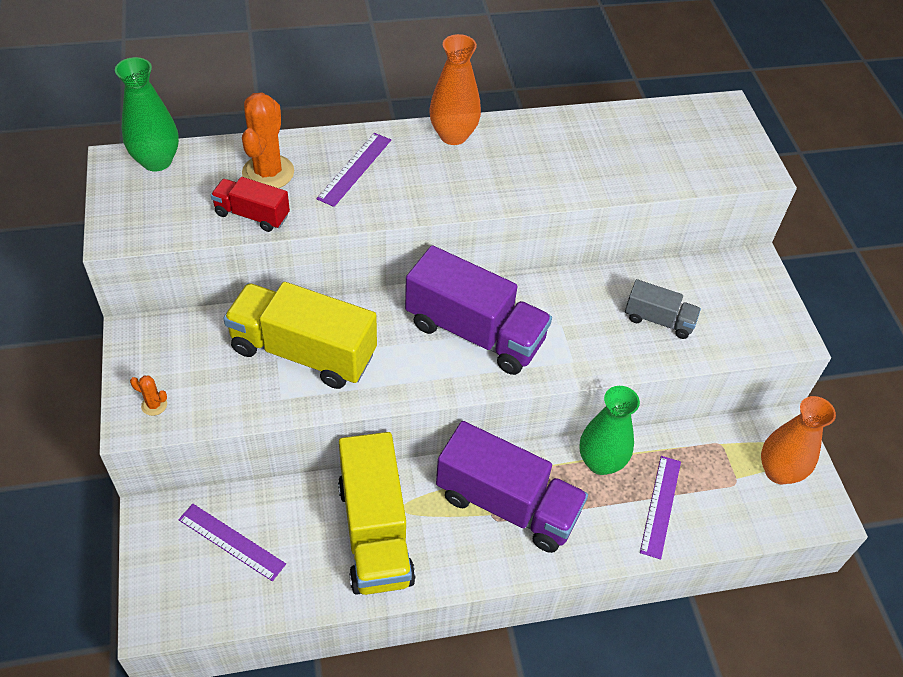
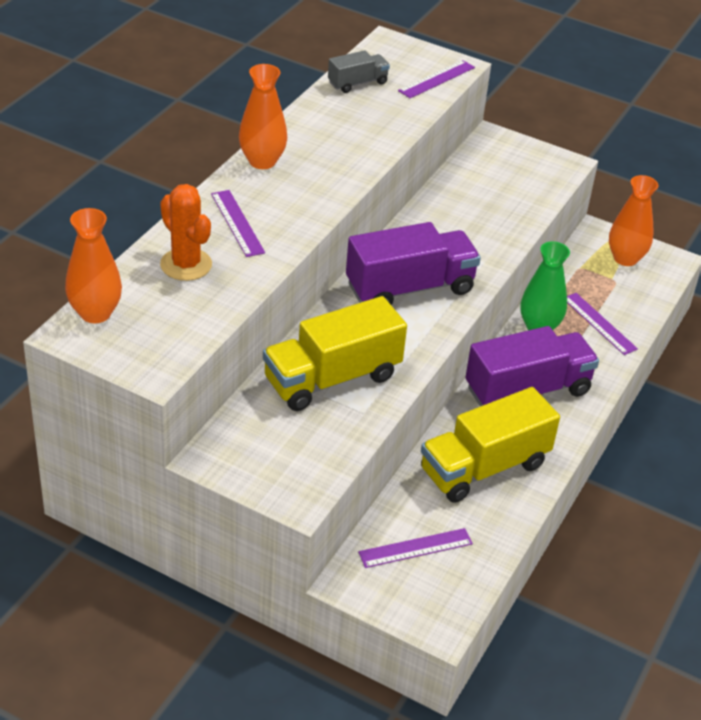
camera: 50 degrees left, 10 degrees down
(154, 405) = (295, 482): orange cactus -> none
(157, 161) = (95, 313): green vase -> orange vase
(252, 215) = (223, 295): red truck -> none
(375, 532) = (484, 467): yellow truck -> yellow truck turned 120 degrees clockwise
(658, 320) = (492, 205): grey truck -> grey truck (357, 83)
(716, 167) = (436, 79): none -> purple ruler

